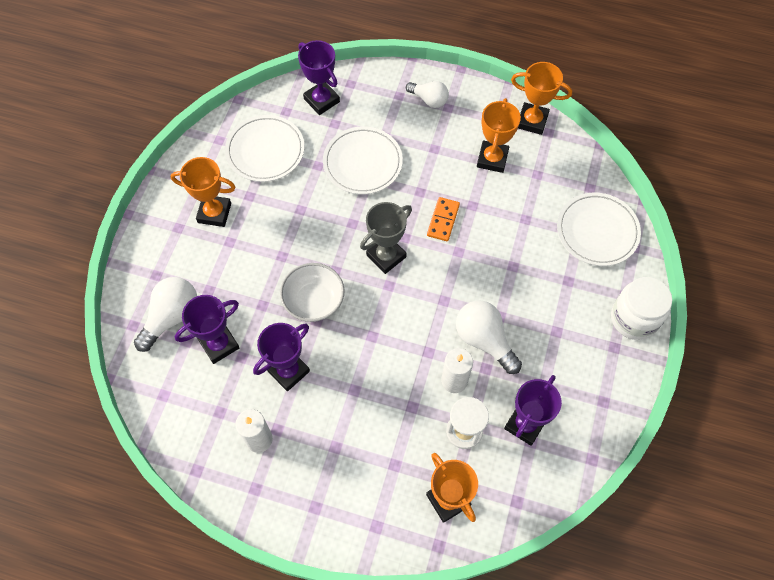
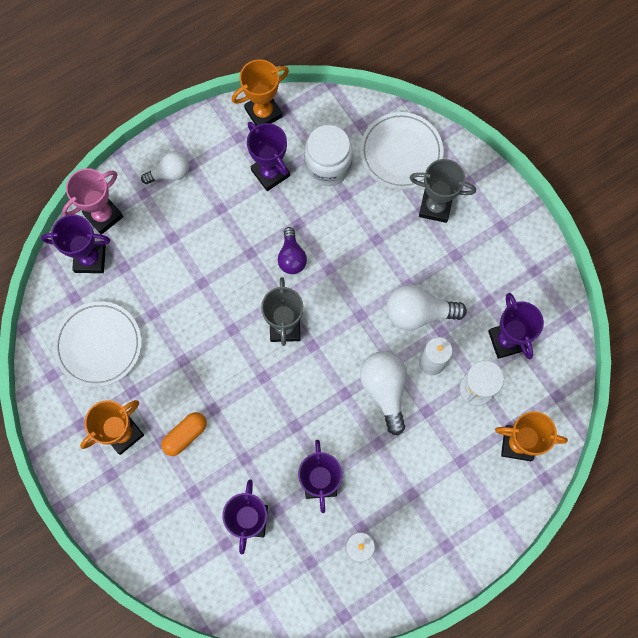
camera: 50 degrees left, 10 degrees up
(172, 317) = (192, 540): white light bulb -> white light bulb (384, 389)
(247, 253) = (185, 435): none -> orange capsule
(314, 301) = (276, 415): white bowl -> none
(360, 85) = (103, 216): none -> pink trophy
(362, 163) = (183, 275): white plate -> none
(443, 220) = (291, 257): orange domino -> purple light bulb
(492, 159) = (270, 173): orange trophy -> purple trophy
(580, 287) = (435, 207): none -> grey trophy
(634, 318) = (491, 191): white jar -> white jar (328, 166)

